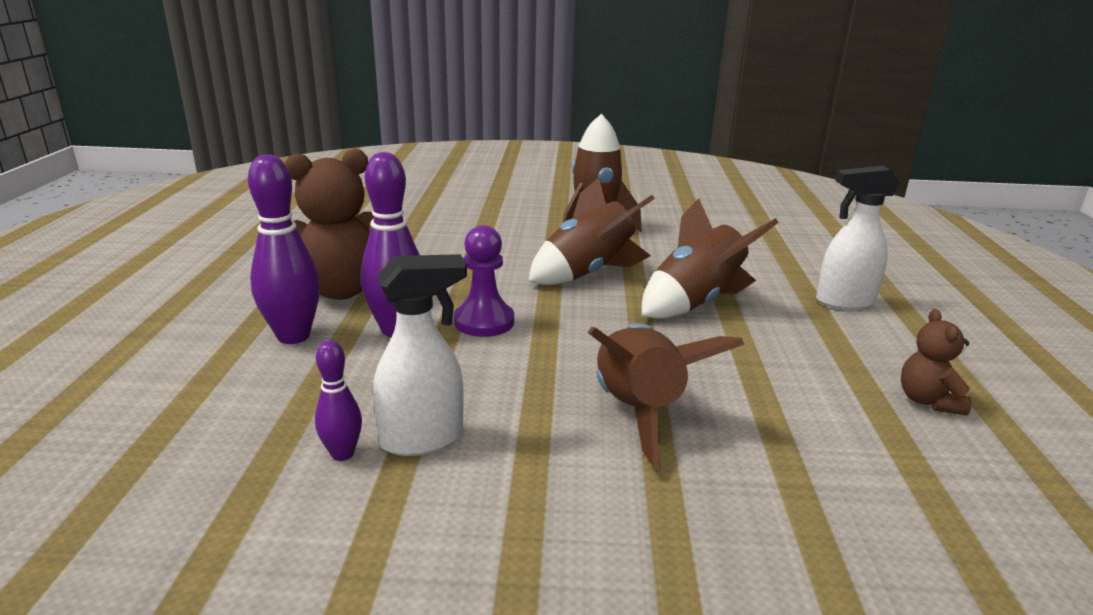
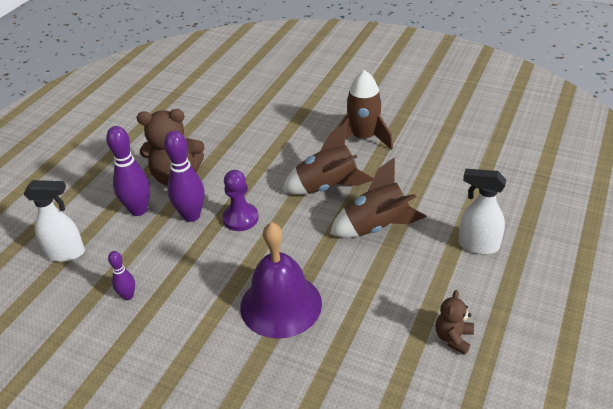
camera: 25 degrees right, 15 degrees up
(423, 439) = (167, 296): white spray bottle -> white spray bottle (66, 253)
(638, 412) = (281, 304): brown rocket -> purple bell

